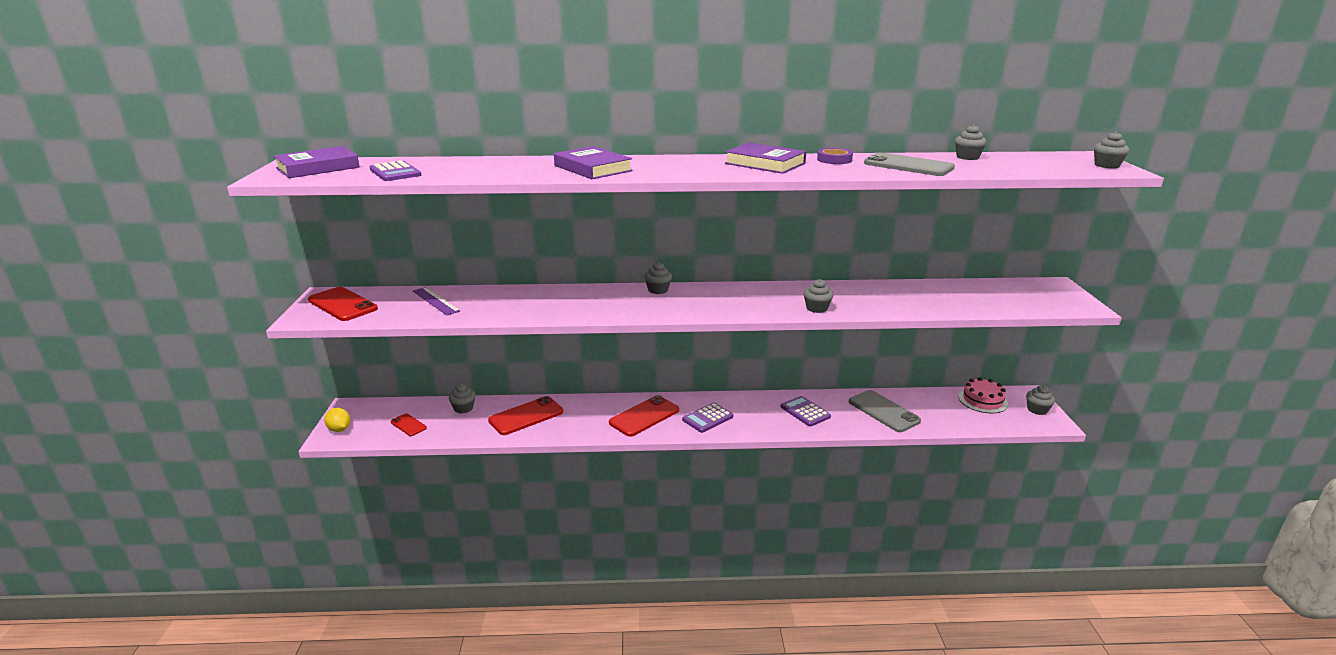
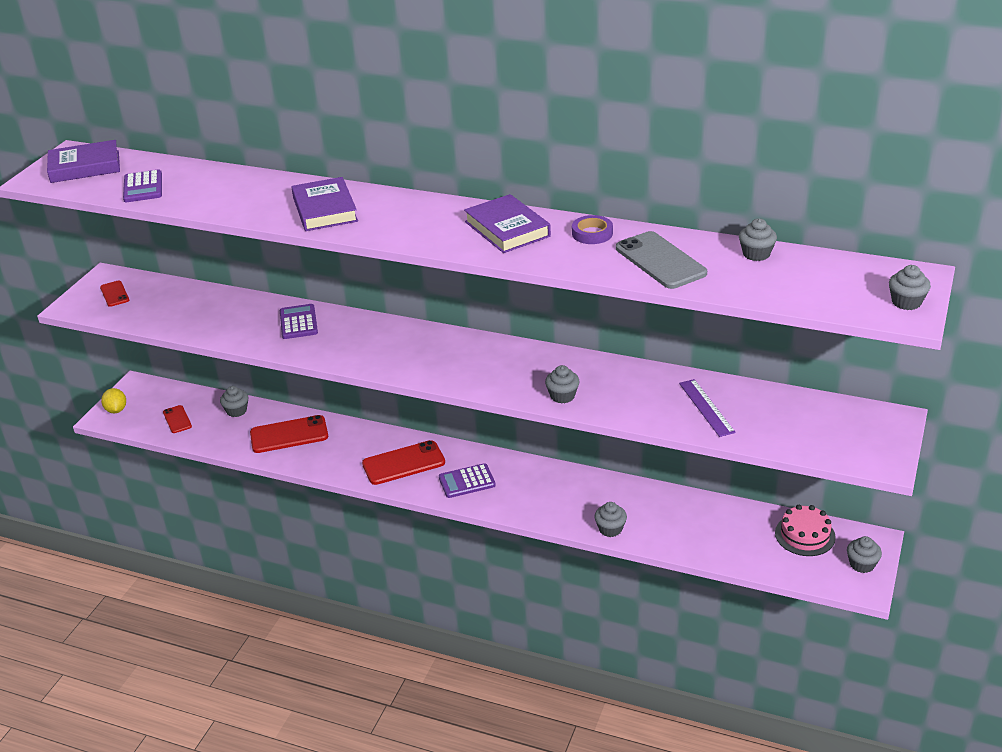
camera: 25 degrees right, 10 degrees up
(342, 304) = (114, 294): red phone -> red phone, size x0.55
(435, 301) = (197, 305): purple ruler -> purple ruler (706, 407)
(658, 290) = (419, 333): grey cupcake -> grey cupcake (610, 529)
(805, 412) = (578, 499): purple calculator -> purple calculator (298, 322)
(883, 411) = (669, 520): grey phone -> none

